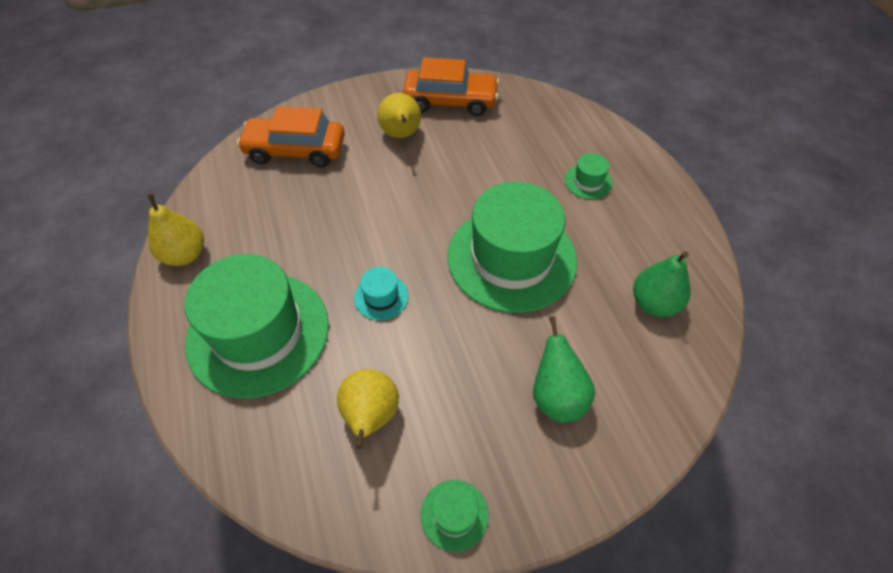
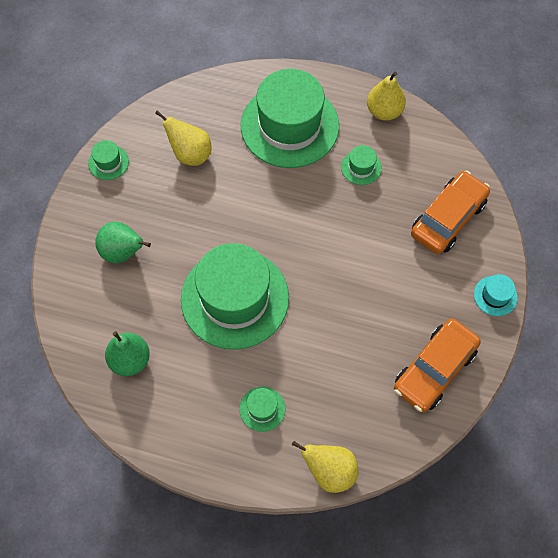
camera: 125 degrees right, 10 degrees up
(277, 238) = (361, 167): none -> green hat
(381, 297) = (265, 202): turquoise hat -> turquoise hat (495, 296)
(401, 135) = (416, 303): yellow pear -> yellow pear (329, 471)

